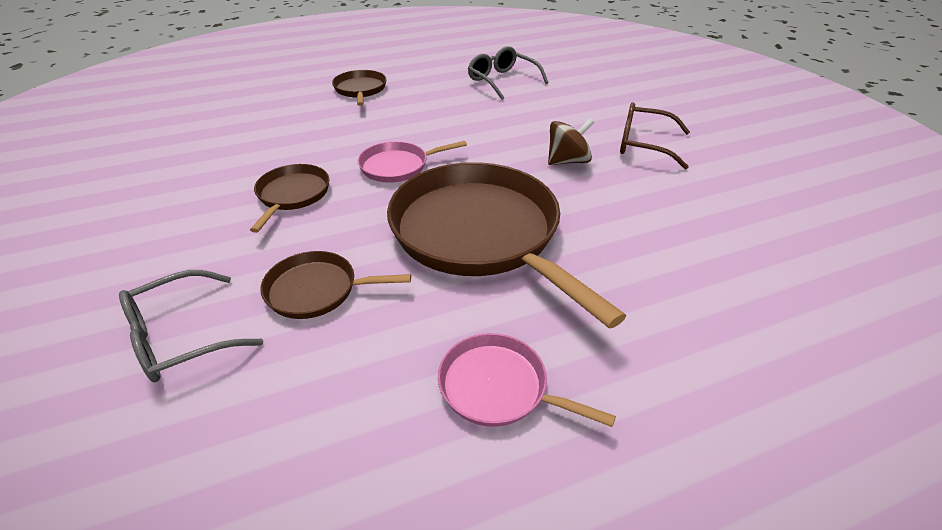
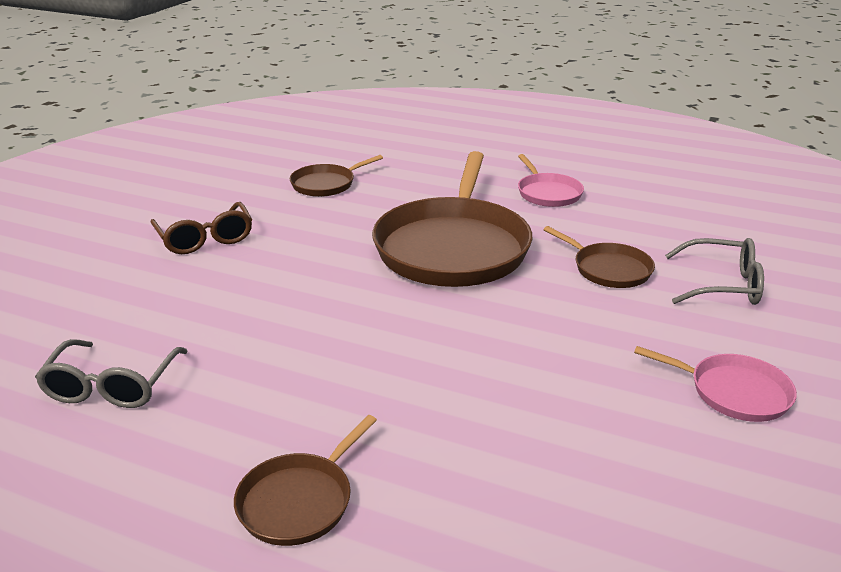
camera: 135 degrees left, 10 degrees down
(292, 195) = (570, 354): brown pan -> brown pan (326, 184)
(397, 166) = (434, 331): pink pan -> pink pan (734, 392)
(567, 161) = (290, 258): brown spinning top -> none

